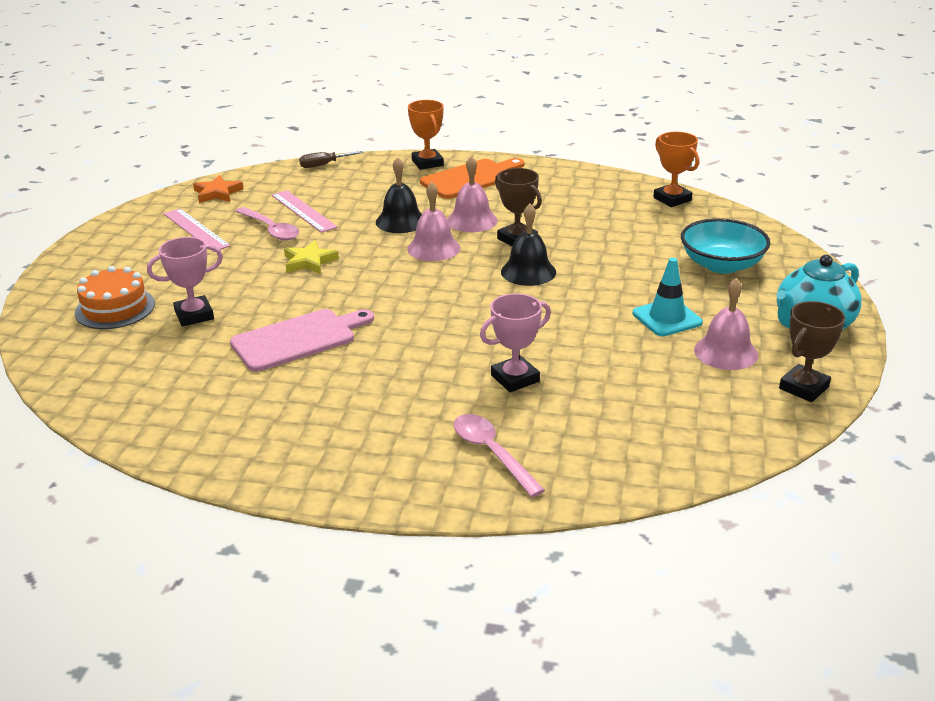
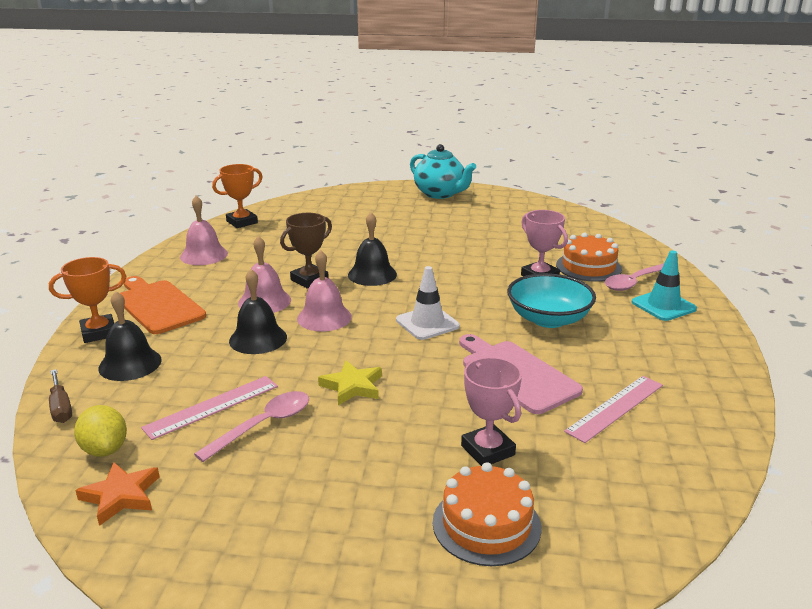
camera: 95 degrees left, 5 degrees down
(196, 229) = (250, 494): pink ruler -> pink ruler (615, 408)
(268, 183) = (105, 449): none -> yellow lemon
(375, 179) = (130, 364): none -> black bell
(410, 299) = (427, 323): none -> white traffic cone
(543, 422) = (588, 267): none -> orange cake
(667, 318) = (440, 229): turquoise traffic cone -> turquoise traffic cone (663, 306)
(721, 265) = (359, 211): turquoise bowl -> turquoise bowl (548, 319)
(726, 352) = (479, 216): pink bell -> pink bell (204, 255)
(803, 388) = (513, 200): brown trophy -> none

